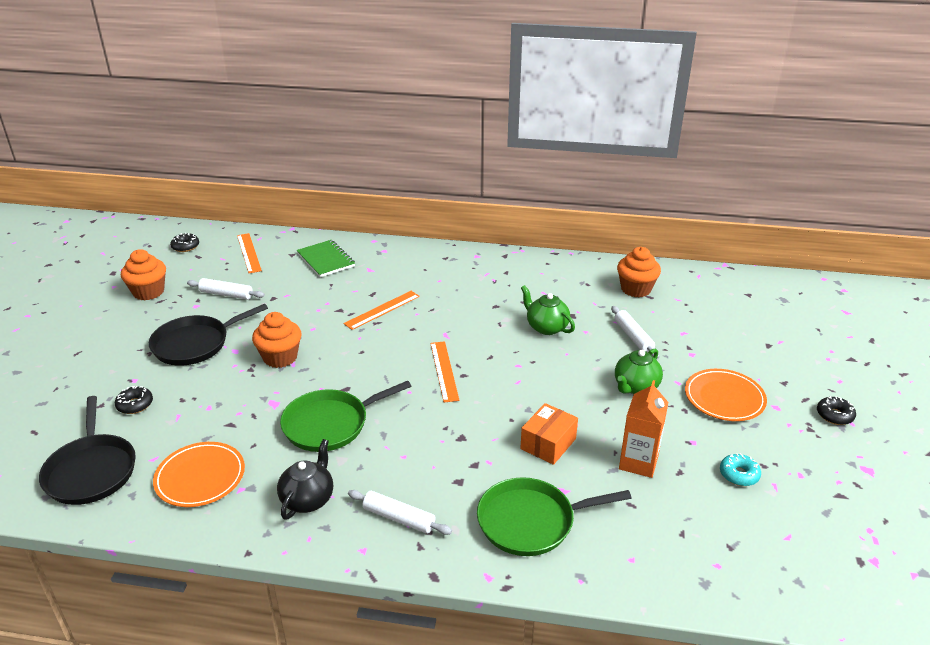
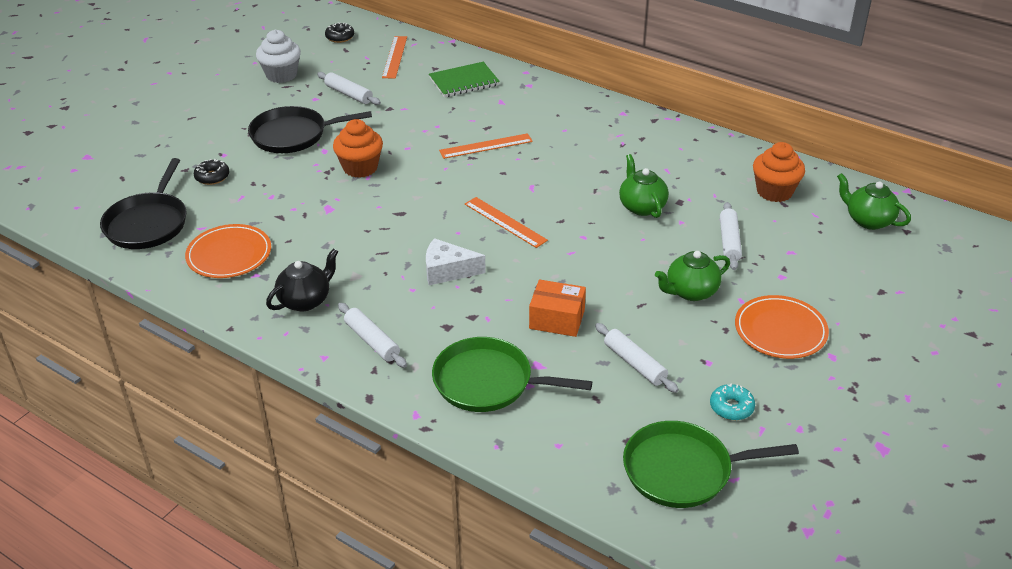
camera: 25 degrees right, 5 degrees up
(148, 292) = (281, 75): orange cupcake -> white cupcake
(326, 260) = (464, 81): green notebook -> green notebook turned 75 degrees clockwise
(330, 424) = (365, 241): green pan -> green pan (682, 470)
(424, 429) = (448, 271): none -> white cheese
(444, 371) = (505, 222): orange ruler -> orange ruler turned 60 degrees counterclockwise
(548, 444) = (557, 319): orange box -> orange box turned 45 degrees clockwise
(638, 462) = (634, 363): orange carton -> white rolling pin
(717, 293) = (868, 220): none -> green teapot
(834, 415) = (894, 384): black donut -> none

